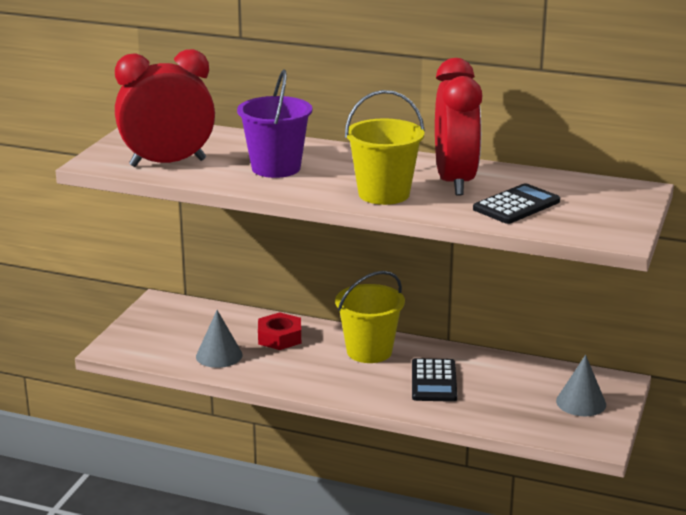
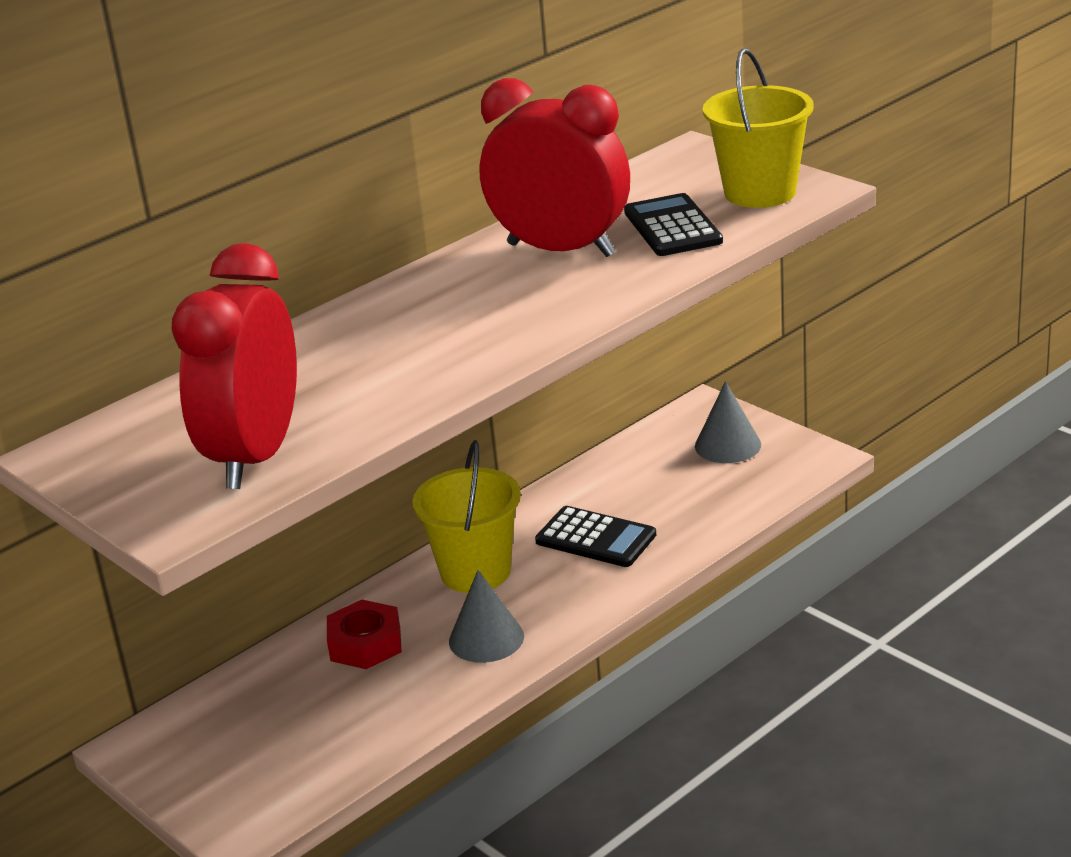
camera: 60 degrees left, 5 degrees up
(219, 355) = (366, 715): grey cone -> grey cone (486, 638)
(276, 168) = (377, 367): purple bucket -> none
(384, 194) = (554, 304): yellow bucket -> yellow bucket (760, 192)

